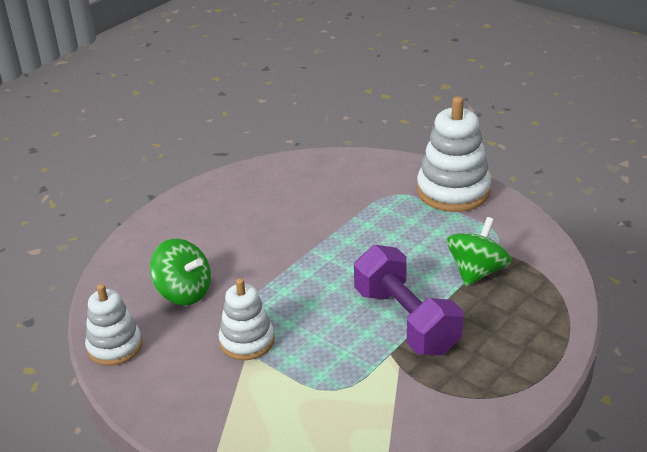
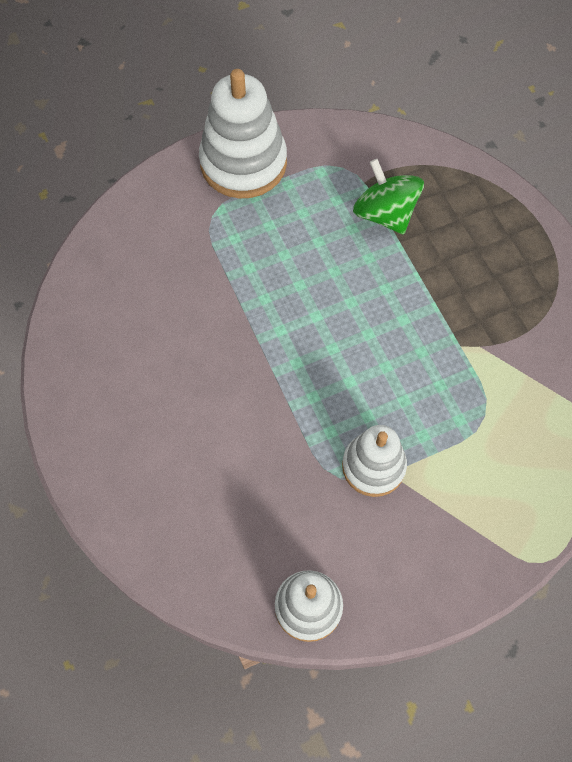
camera: 65 degrees left, 30 degrees up
(184, 292) = (254, 499): green spinning top -> none
(406, 321) = (422, 309): purple dumbbell -> none

